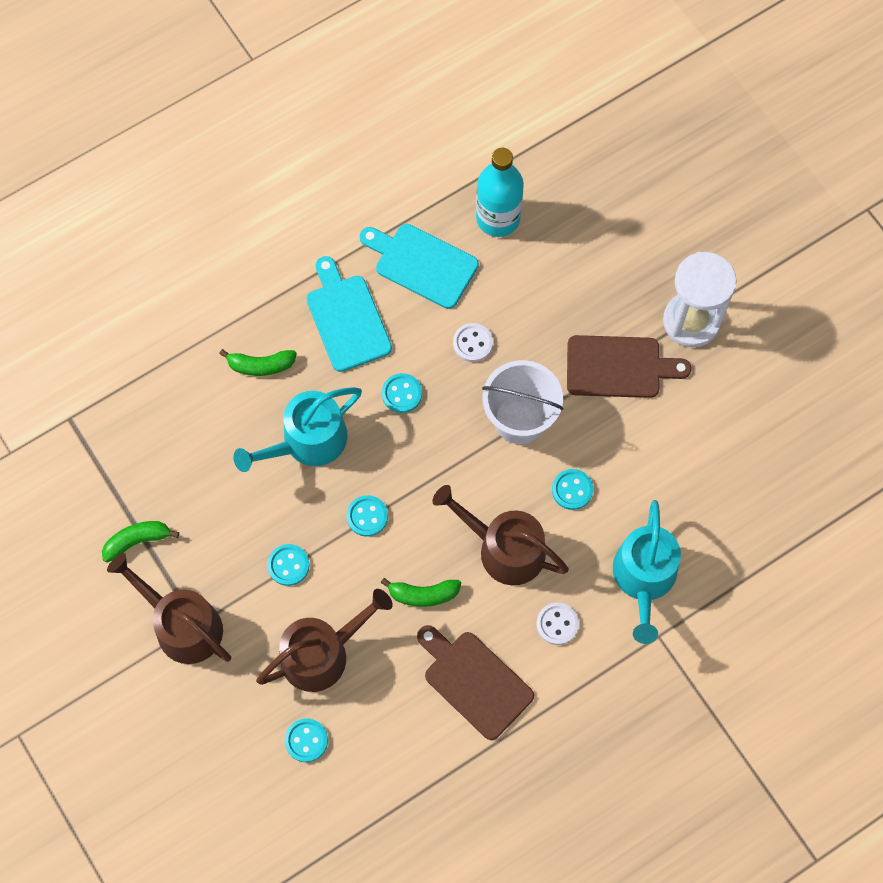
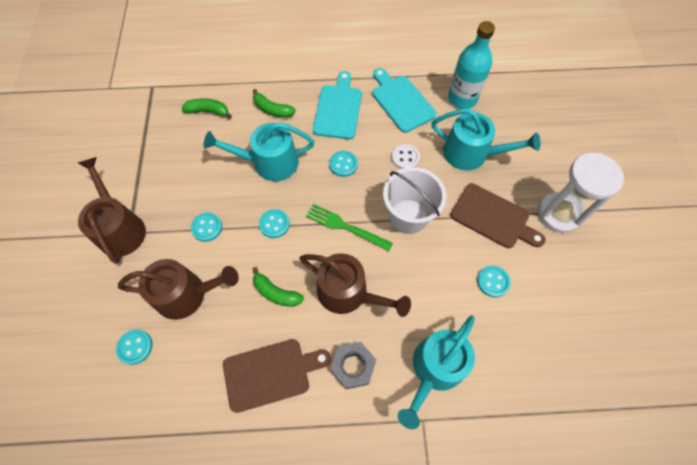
camera: 30 degrees right, 5 degrees down
(137, 541) = (134, 167): green banana -> green banana (208, 111)
(454, 473) = (345, 227): none -> green fork
(474, 681) = (271, 373): brown cutting board -> brown cutting board turned 90 degrees clockwise
(504, 549) = (348, 293): brown watering can -> brown watering can turned 150 degrees clockwise
(550, 294) = (471, 154): none -> turquoise watering can
(557, 624) = (353, 366): white button -> grey nut
(572, 490) = (417, 279): turquoise button -> turquoise button (493, 282)

